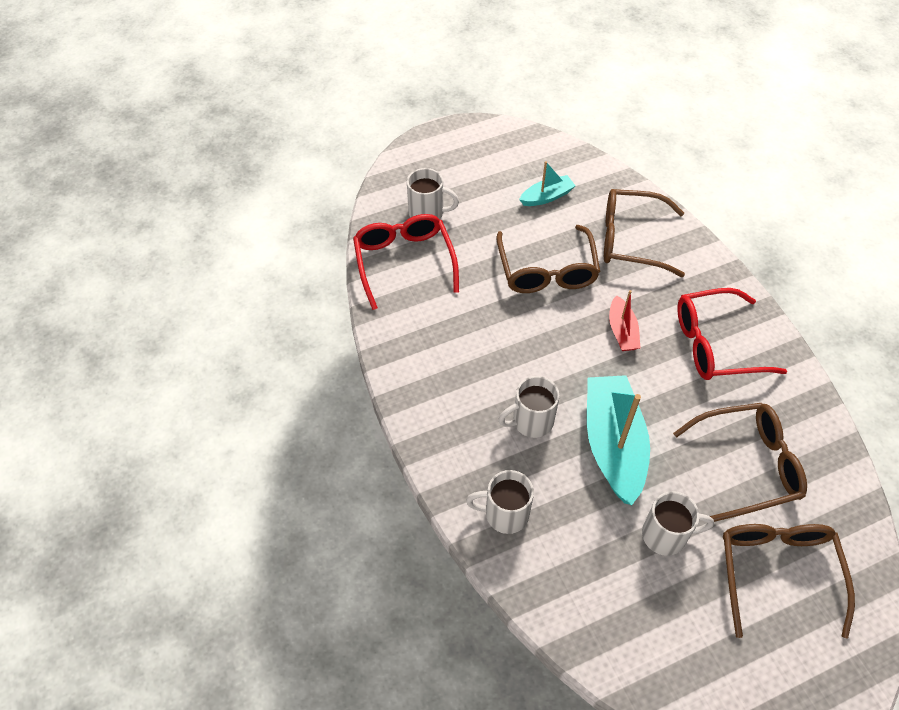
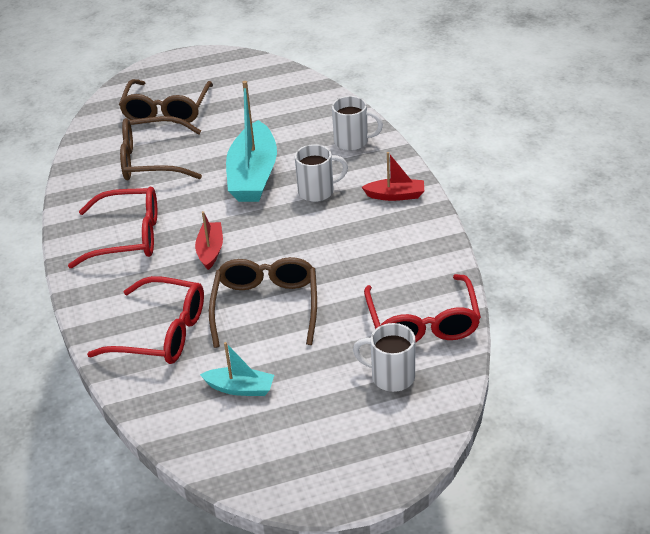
camera: 170 degrees left, 15 degrees down
(442, 419) = (395, 195): none -> red boat
(546, 197) = (240, 388): turquoise boat -> turquoise boat turned 150 degrees counterclockwise
(631, 240) = (161, 333): brown glasses -> red glasses
(666, 535) = (235, 128): white mug -> none

